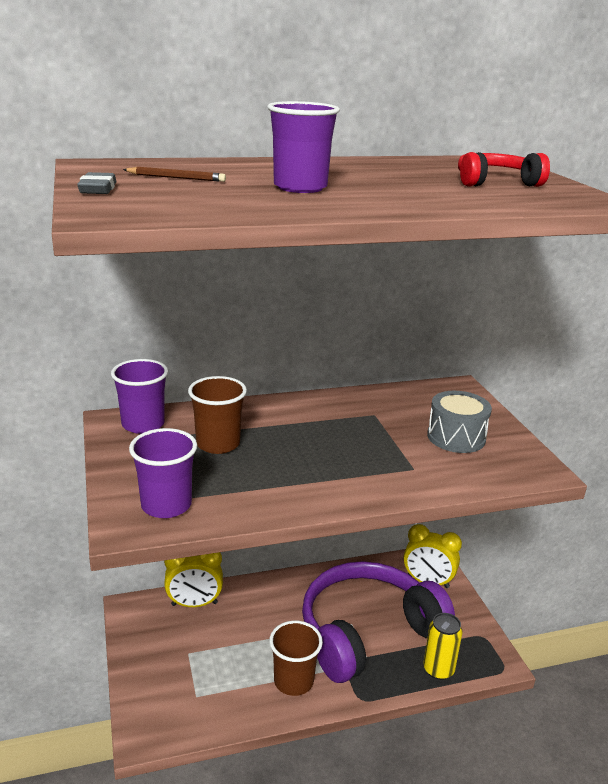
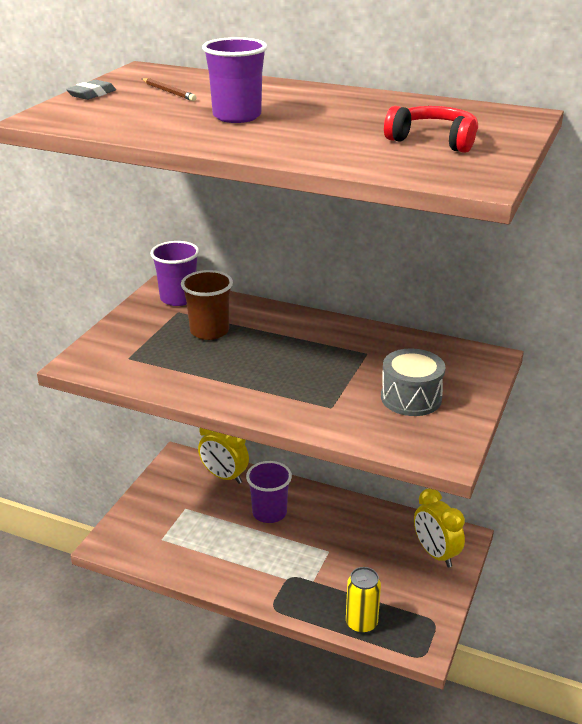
camera: 40 degrees right, 5 degrees up
(166, 505) = (118, 360): purple cup -> purple cup (269, 513)
(293, 681) = (237, 567): brown cup -> none
(367, 632) = (334, 564): purple headphones -> none

